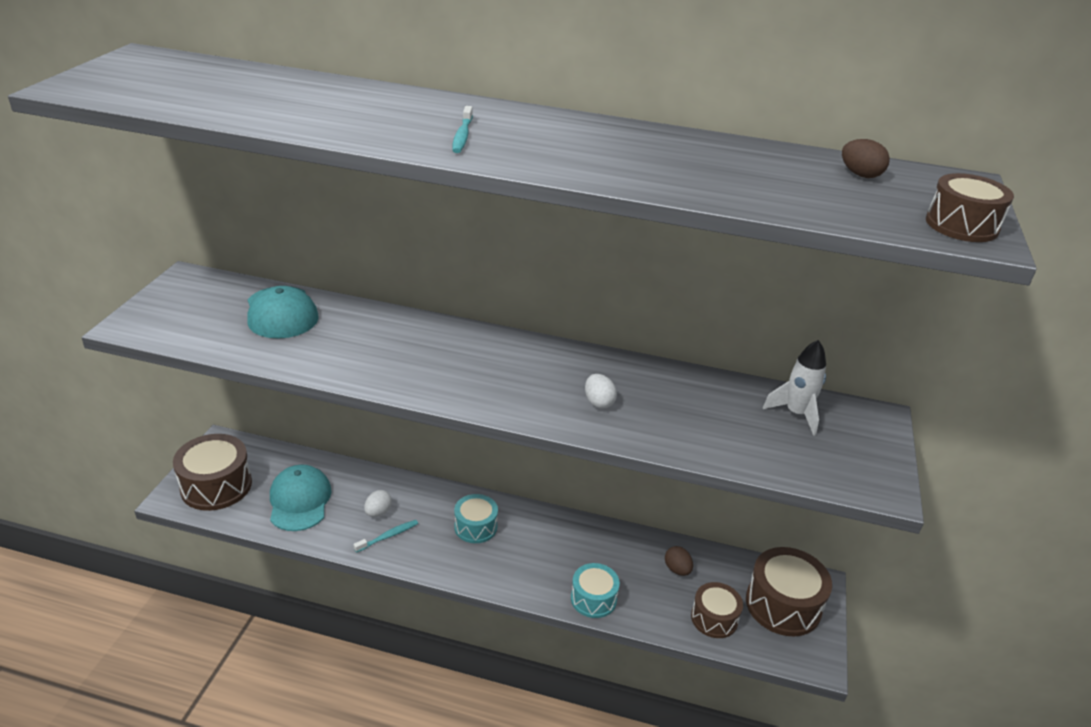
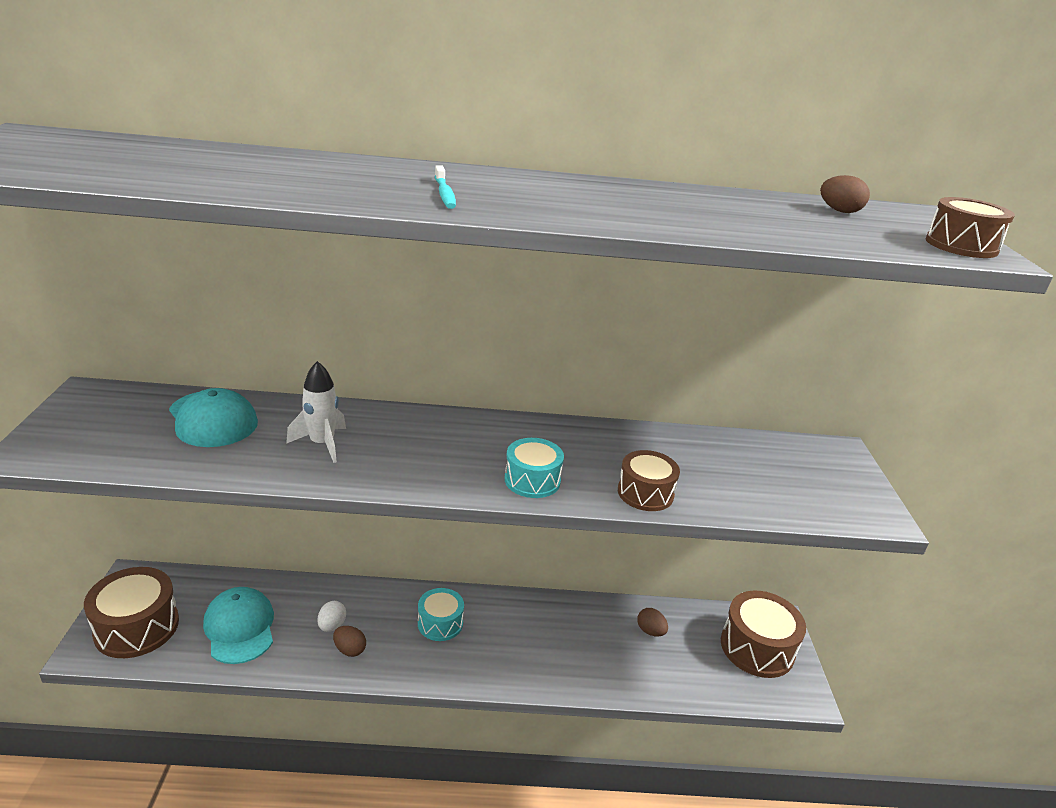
camera: 15 degrees left, 5 degrees down
(388, 536) = (350, 650): turquoise toothbrush -> brown egg
(593, 599) = (581, 676): turquoise drum -> turquoise drum (532, 480)
(598, 402) = (586, 470): white egg -> none
(714, 618) = (701, 674): brown drum -> brown drum (645, 493)
(796, 414) = (770, 457): white rocket -> white rocket (322, 444)

